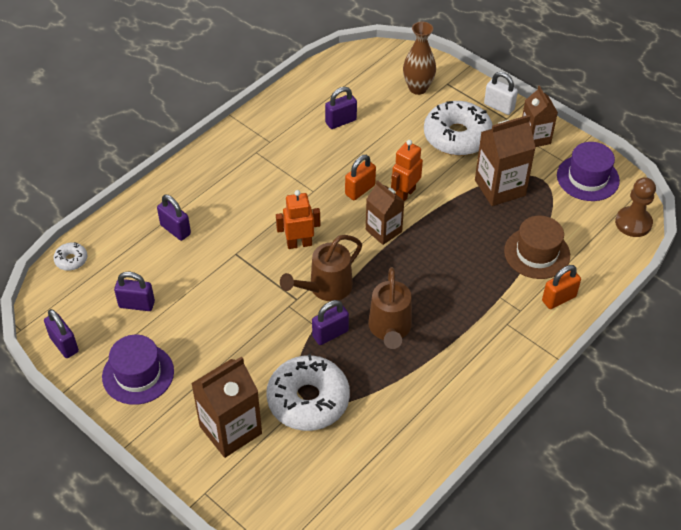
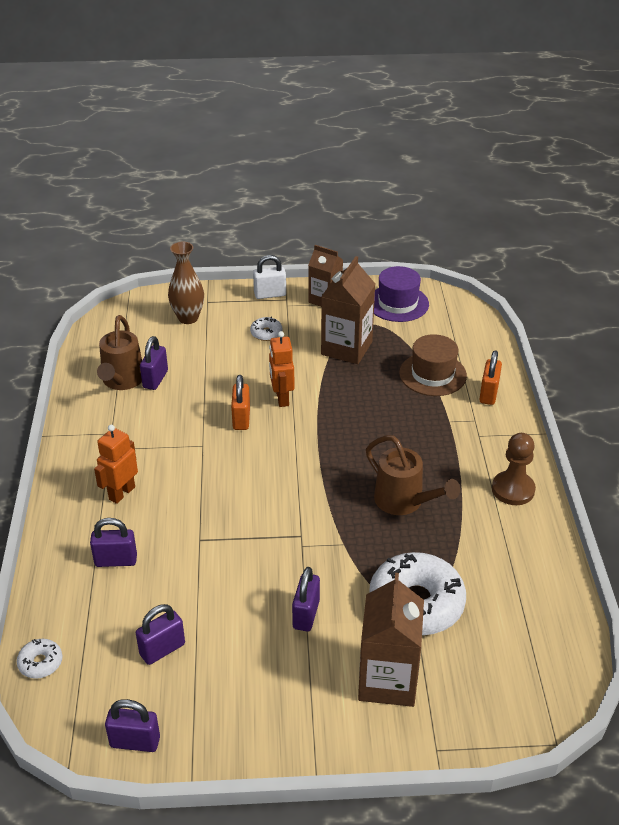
camera: 45 degrees left, 10 degrees down
(138, 374) = (244, 706): purple hat -> none
(299, 243) = (245, 492): orange robot -> orange robot (121, 493)
(325, 288) = (313, 510): brown watering can -> brown watering can (122, 381)
(330, 334) = (364, 540): purple padlock -> purple padlock (306, 614)
(383, 231) = (301, 435): brown carton -> none
(457, 136) = (266, 333): white donut -> white donut, size x0.44
(633, 223) = (466, 313): brown pawn -> brown pawn (513, 489)

